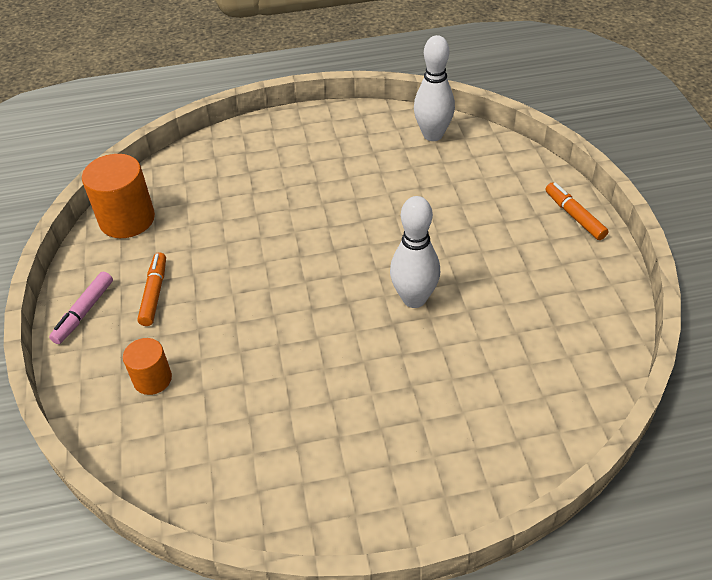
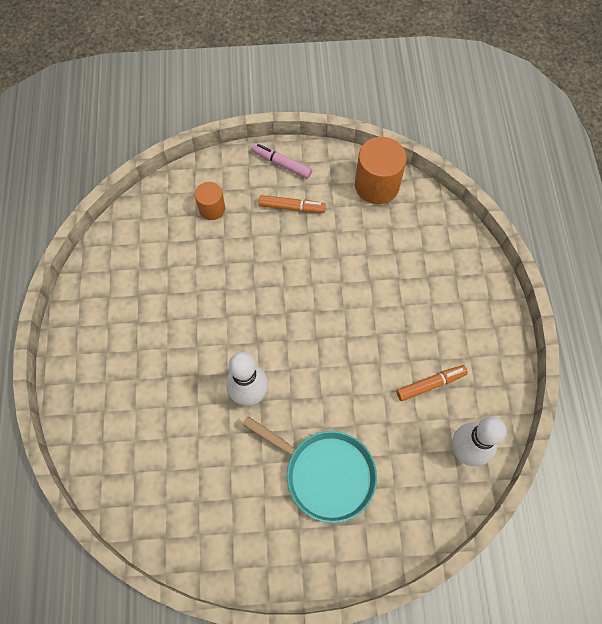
camera: 95 degrees right, 20 degrees up
(487, 225) = (325, 474): none -> turquoise pan
(574, 216) = (325, 562): orange marker -> orange marker (430, 384)

